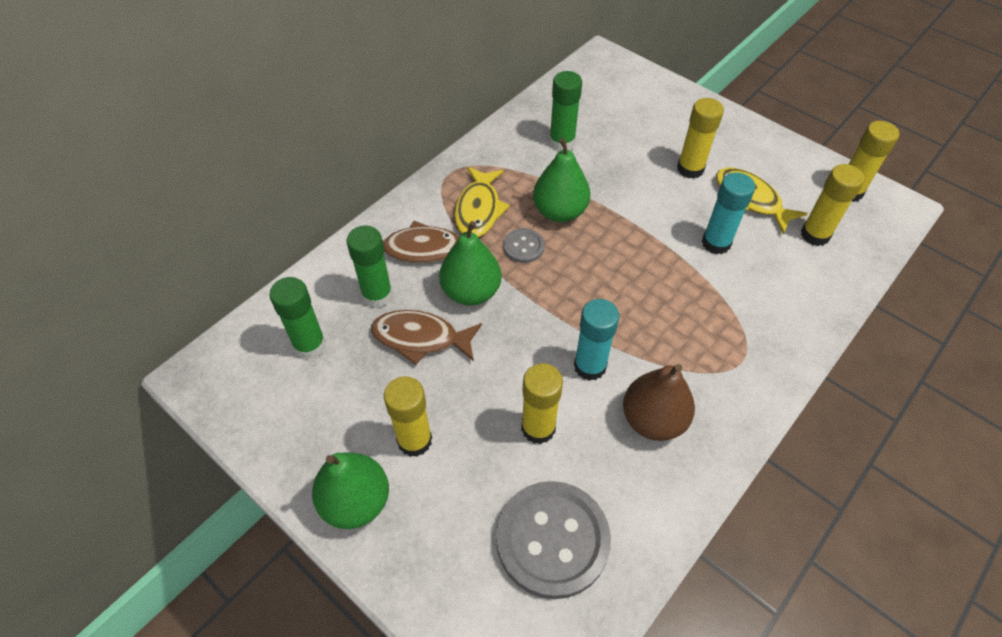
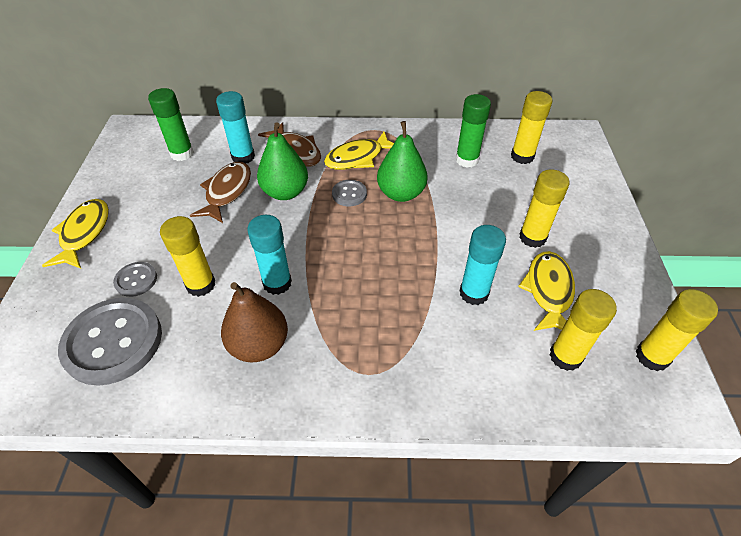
camera: 50 degrees right, 5 degrees down
(356, 502) = (84, 233): green pear -> yellow fish
(377, 295) = (243, 157): green glue stick -> turquoise glue stick
(414, 440) = (146, 233): yellow glue stick -> yellow glue stick (522, 156)
(421, 338) = (227, 192): brown fish -> brown fish turned 45 degrees clockwise
(480, 482) = (136, 280): none -> grey button

